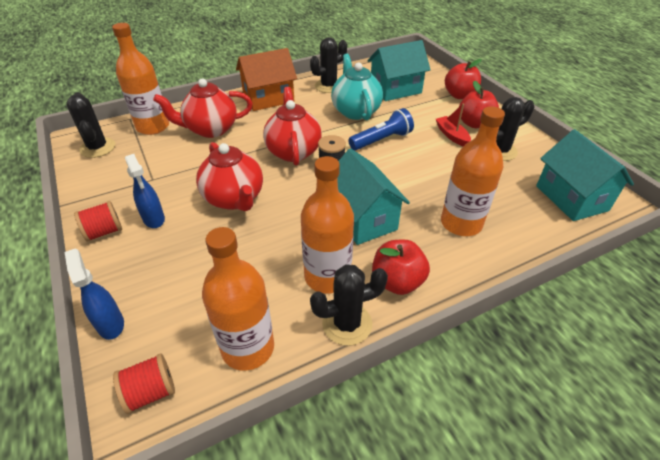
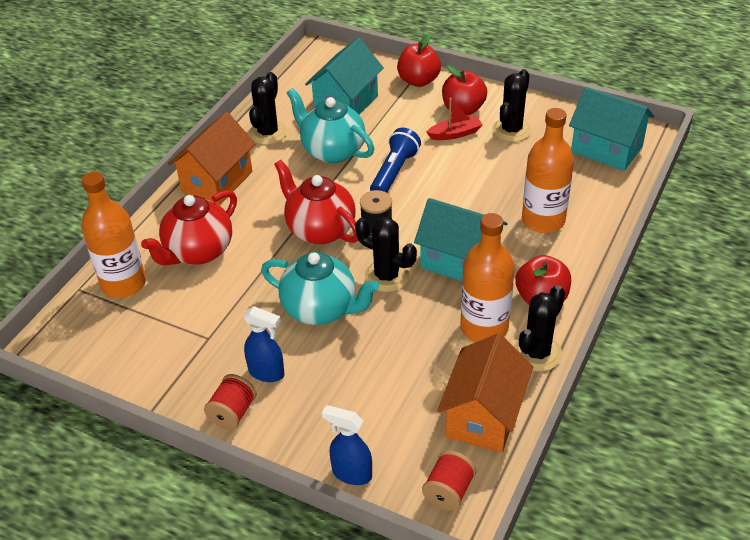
camera: 35 degrees left, 0 degrees up
(97, 148) = (91, 341): black cactus -> black cactus (386, 276)
(234, 199) = (321, 309): red teapot -> turquoise teapot
(248, 348) = (484, 416): orange bottle -> orange house
(452, 135) = (455, 134): red boat -> red boat turned 135 degrees clockwise

